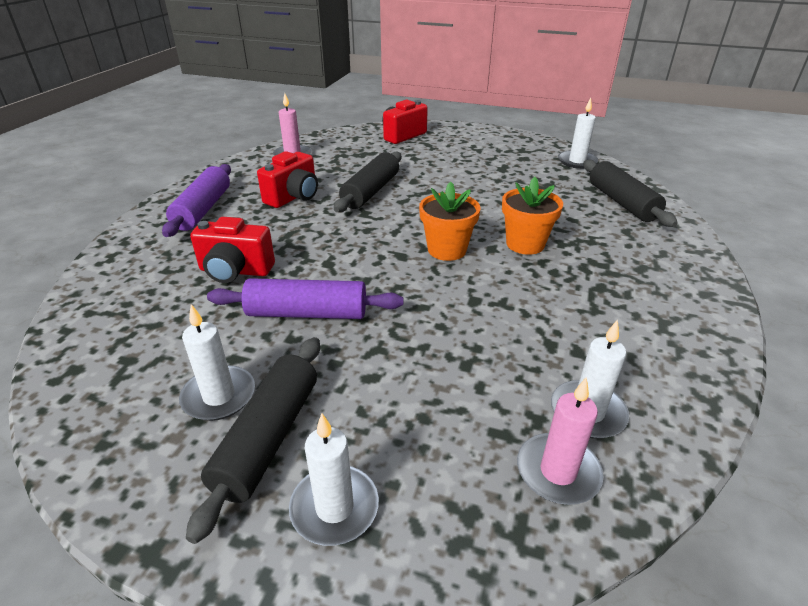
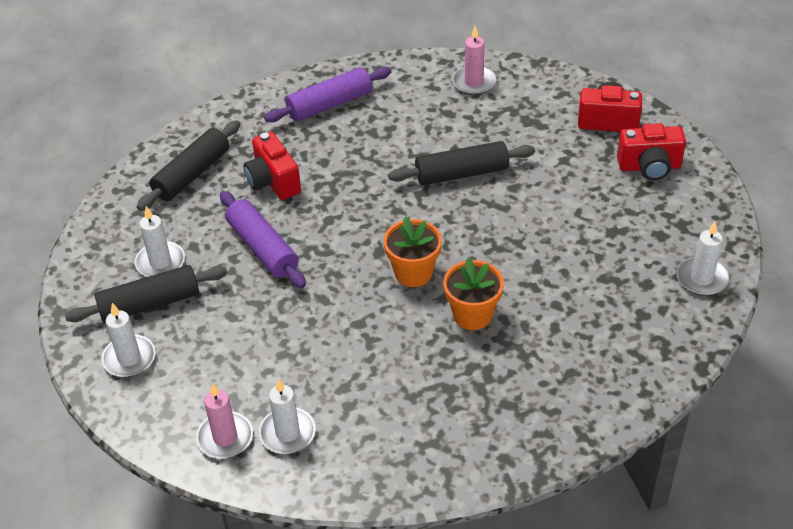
camera: 55 degrees right, 10 degrees up
(294, 197) = (401, 136): red camera -> red camera (649, 167)
(622, 202) = (632, 349): black rolling pin -> black rolling pin (192, 174)

